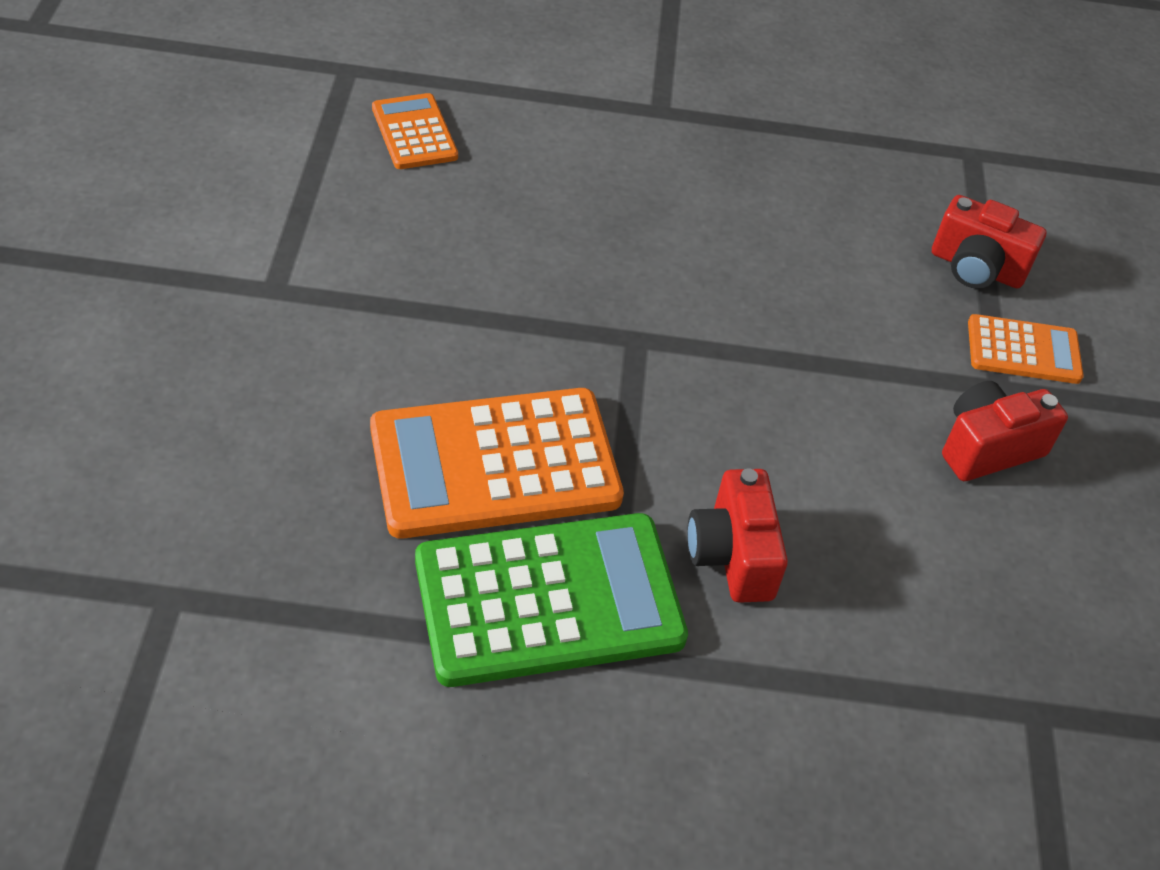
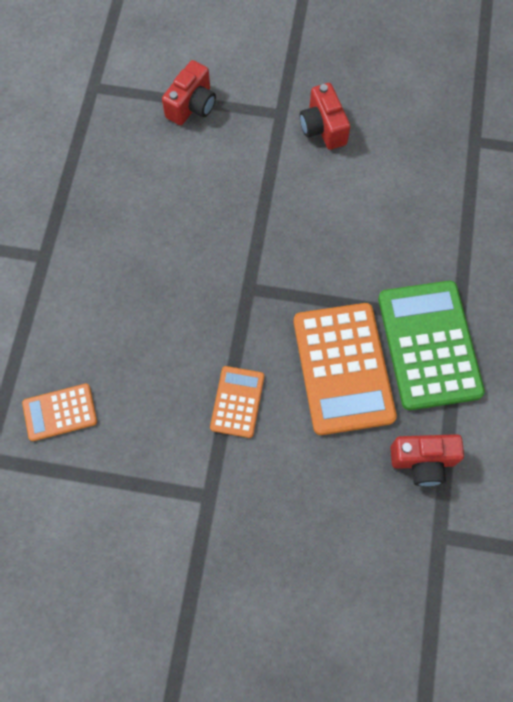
camera: 80 degrees left, 20 degrees up
(732, 555) = (397, 256): red camera -> red camera (423, 461)
(1023, 350) = (255, 96): orange calculator -> orange calculator (237, 402)

